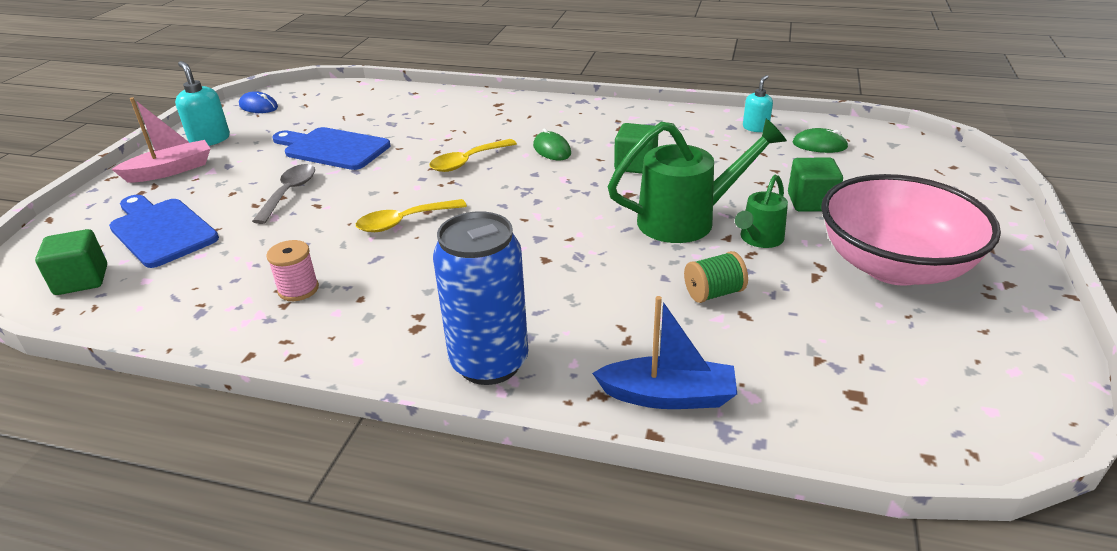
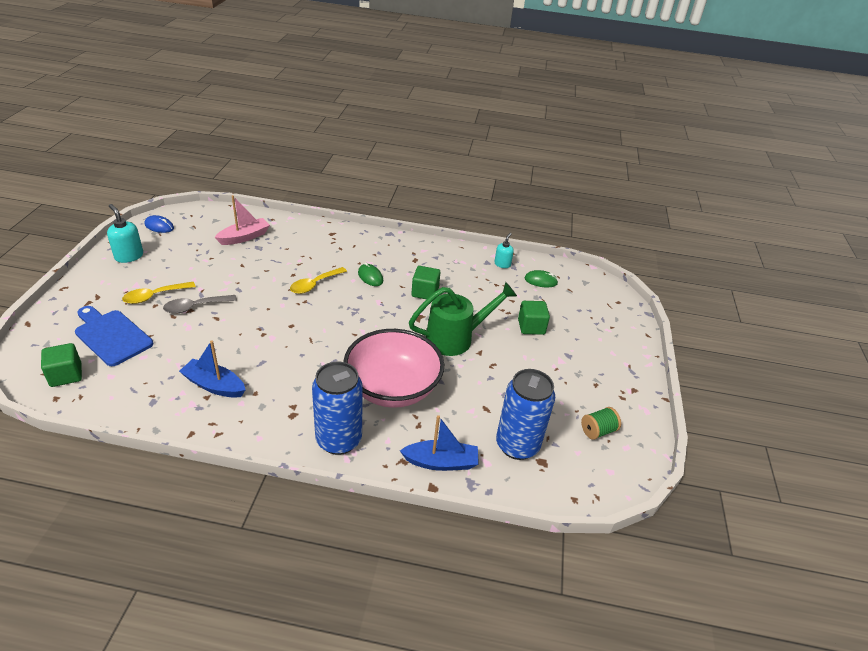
camera: 10 degrees left, 5 degrees up
(170, 170) = (106, 283): pink boat -> pink boat (244, 237)
(289, 193) = (195, 307): grey spoon -> grey spoon turned 120 degrees counterclockwise
(298, 289) = (214, 385): pink spool -> blue boat
(333, 148) = (220, 269): blue cutting board -> none
(404, 222) = (277, 334): yellow spoon -> yellow spoon (154, 296)
(713, 293) = (469, 393): green spool -> green spool (598, 431)
(759, 239) = (498, 354): green watering can -> none
(806, 369) = (517, 445): none -> blue can
(893, 266) = (573, 376): pink bowl -> pink bowl (392, 388)

